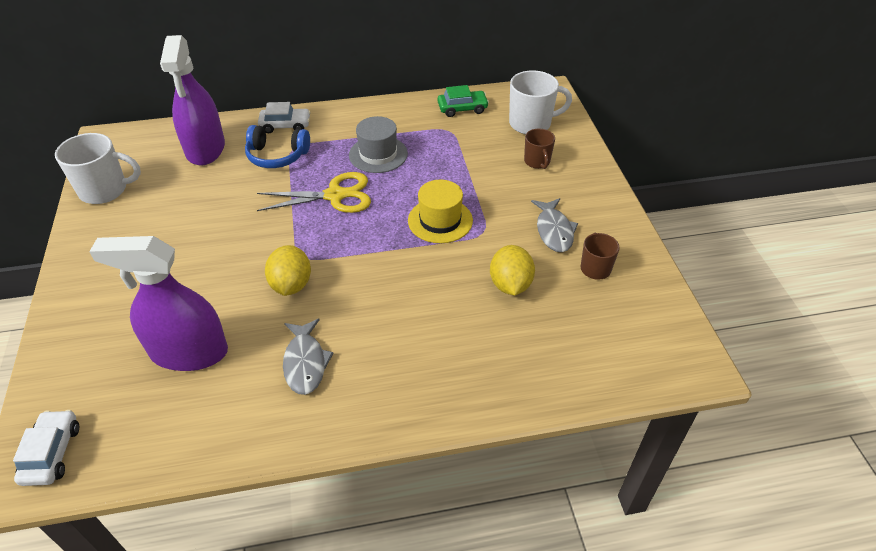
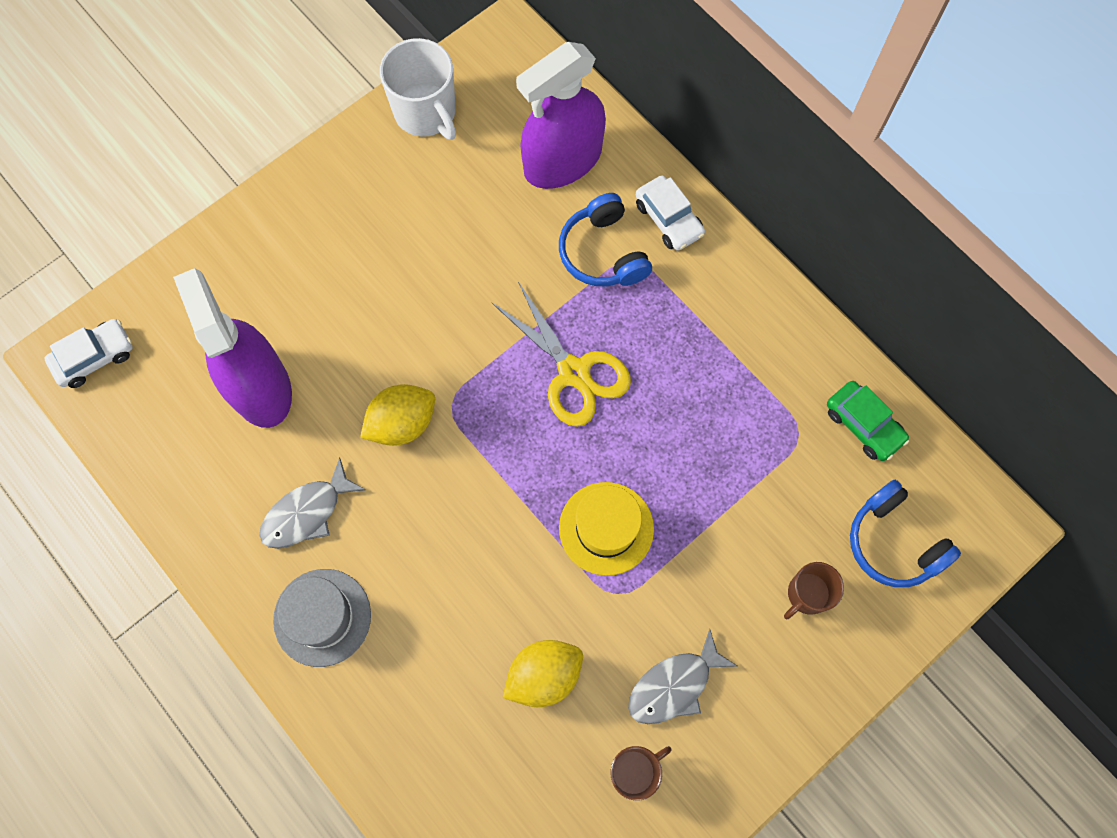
camera: 60 degrees right, 25 degrees up
(378, 154) = (686, 373): grey hat -> grey hat (322, 617)
(531, 123) = (893, 542): white mug -> blue headphones

